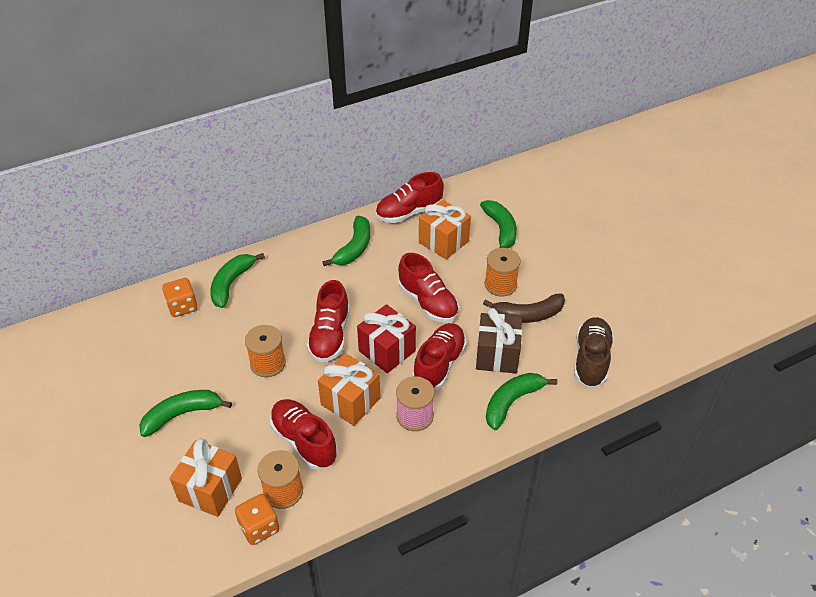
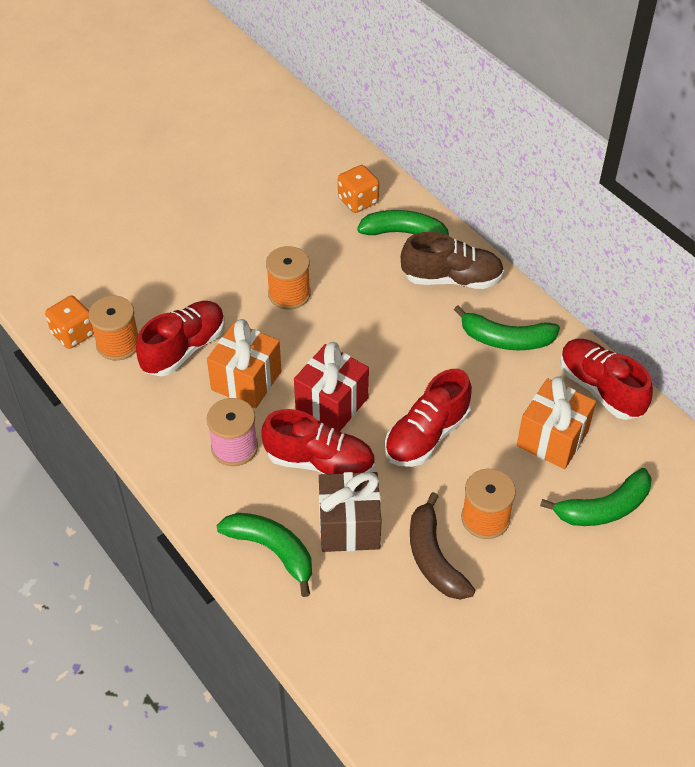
camera: 80 degrees right, 5 degrees up
(182, 414) = (206, 239): green banana -> none
(210, 489) = (115, 285): orange gift -> none
(330, 336) = (344, 343): red shoe -> none
(591, 360) = (365, 645): brown shoe -> brown shoe (452, 279)

